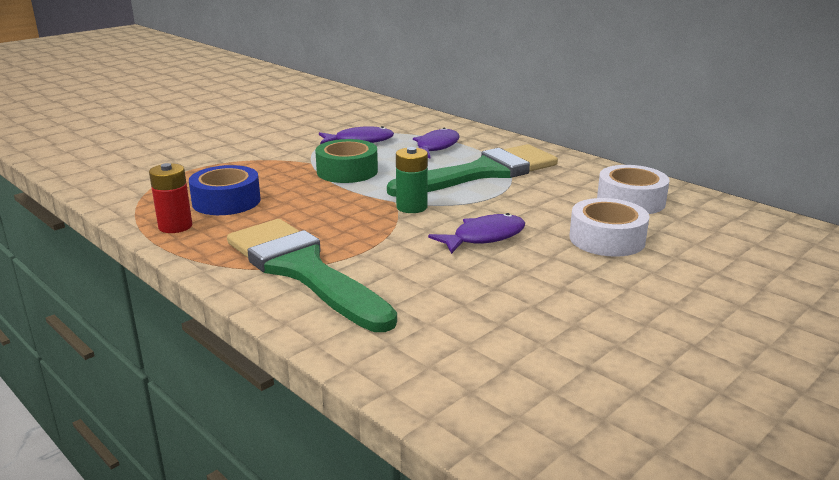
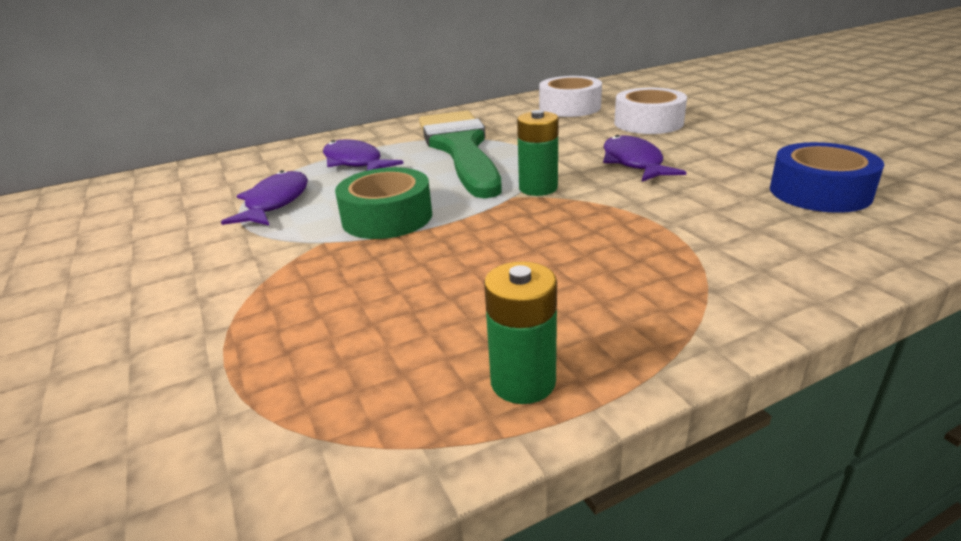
camera: 70 degrees left, 5 degrees up
(175, 226) = (523, 382): red battery -> green battery
(226, 201) = (434, 322): blue tape -> blue tape (819, 192)
(303, 270) = (713, 262): green brush -> none

